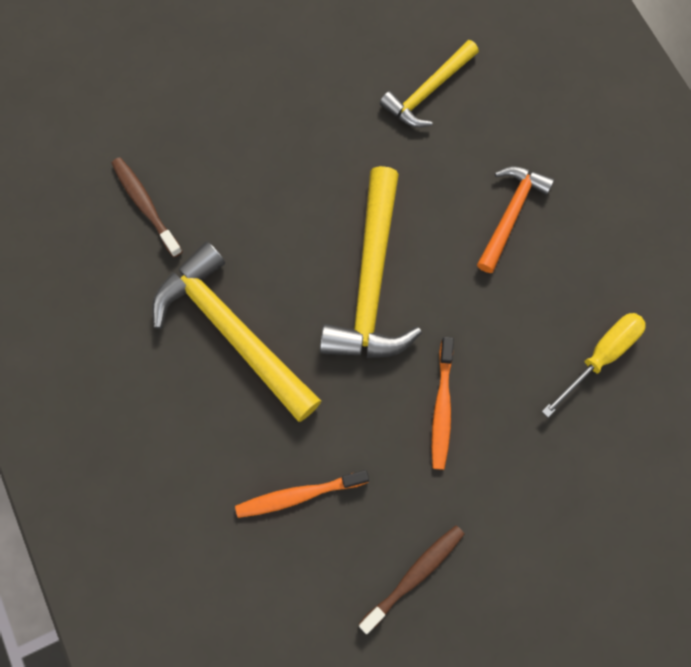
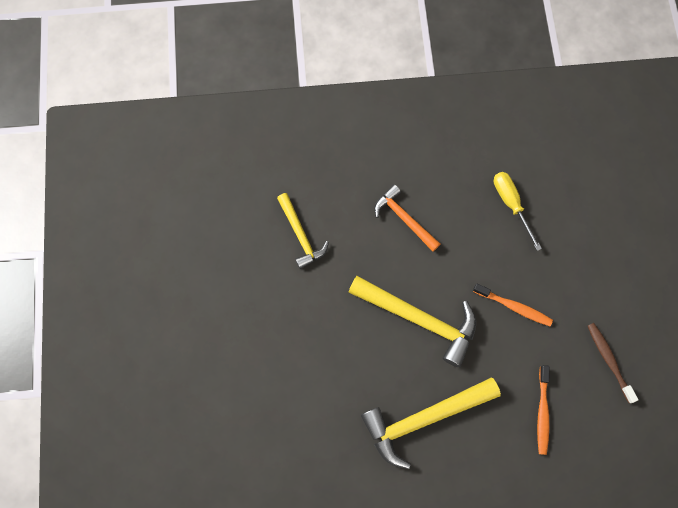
camera: 70 degrees left, 0 degrees up
(145, 205) = (314, 449): brown toothbrush -> none

